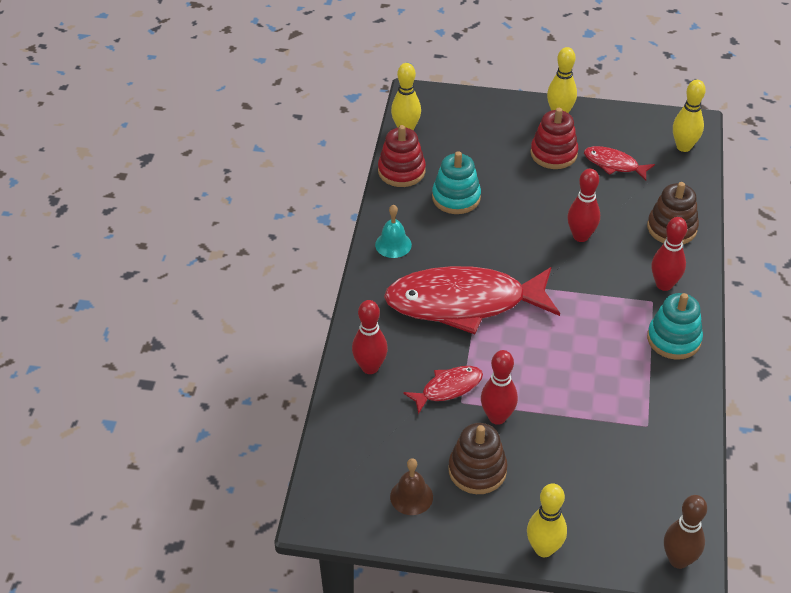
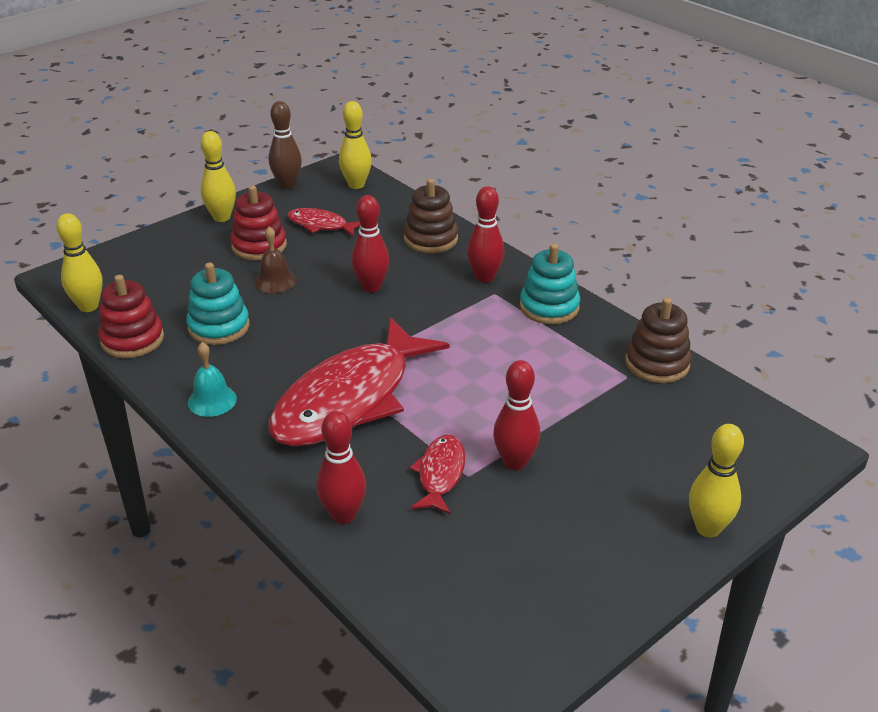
camera: 50 degrees left, 10 degrees down
(411, 496) = (549, 589): brown bell -> brown bell (275, 281)
(477, 470) = (565, 516): brown stacking toy -> brown stacking toy (657, 363)
(614, 164) = (321, 225): red fish -> red fish turned 45 degrees clockwise
(678, 560) = (795, 448): brown bowling pin -> brown bowling pin (287, 185)

